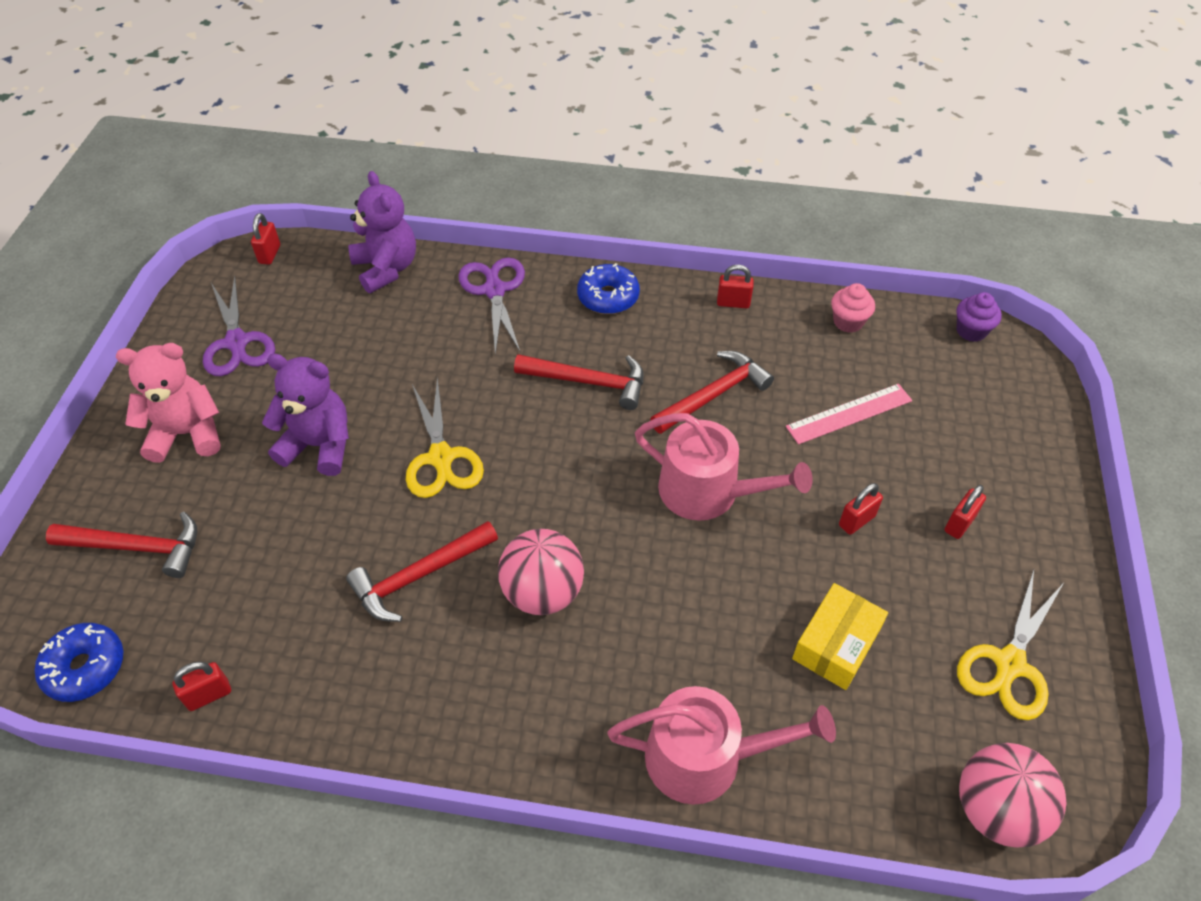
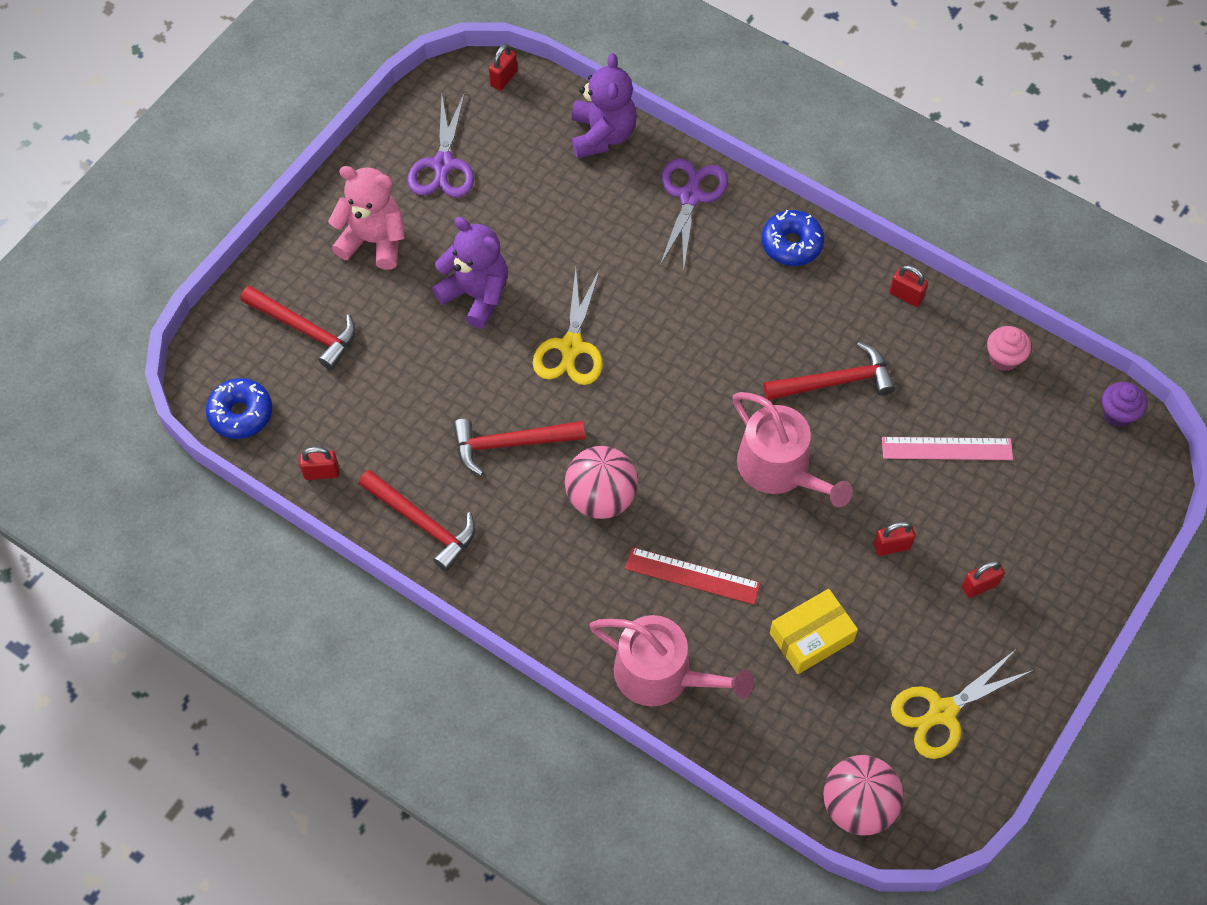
camera: 25 degrees right, 10 degrees up
(589, 382) = (730, 325): red hammer -> red hammer (422, 523)
(680, 633) = (692, 575): none -> red ruler

